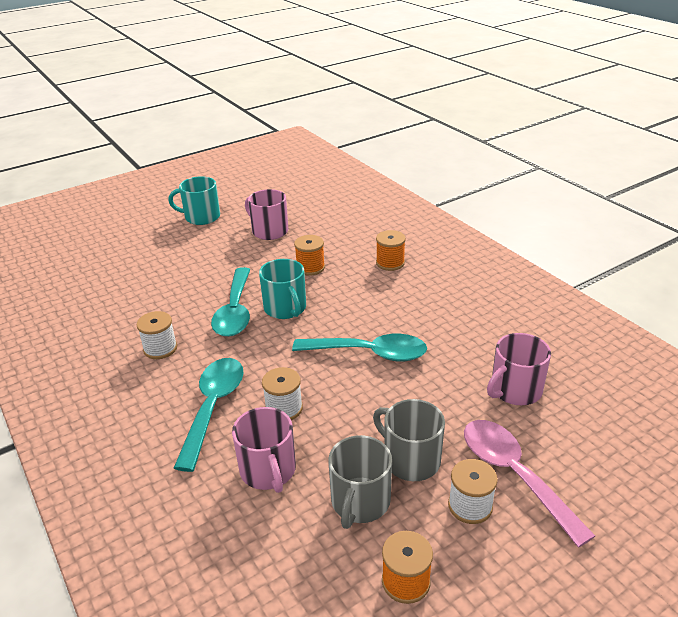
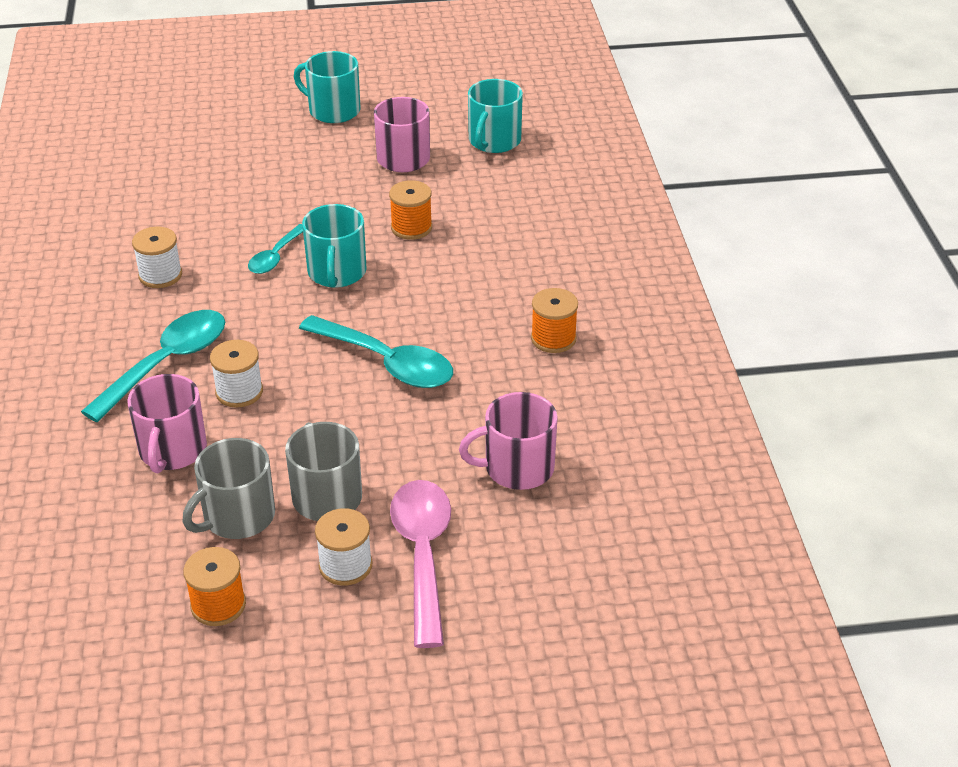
camera: 25 degrees right, 5 degrees up
(235, 311) = (275, 257): turquoise spoon -> turquoise spoon, size x0.57
(317, 208) = (494, 141): none -> turquoise mug
(390, 263) = (518, 254): orange spool -> orange spool (553, 339)

